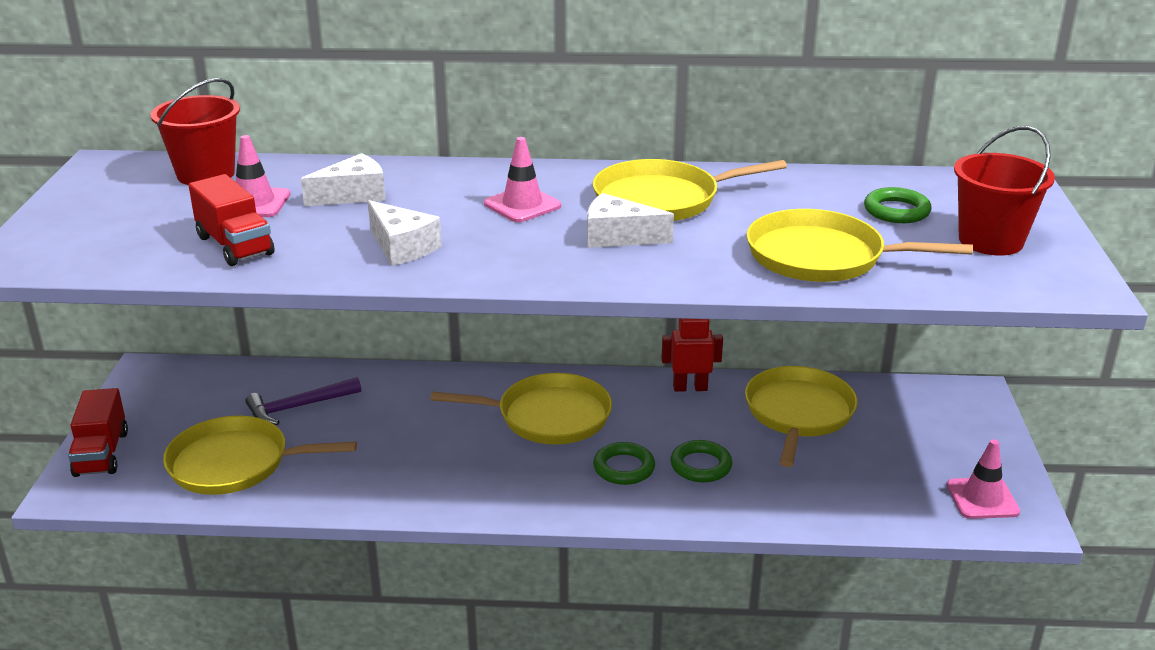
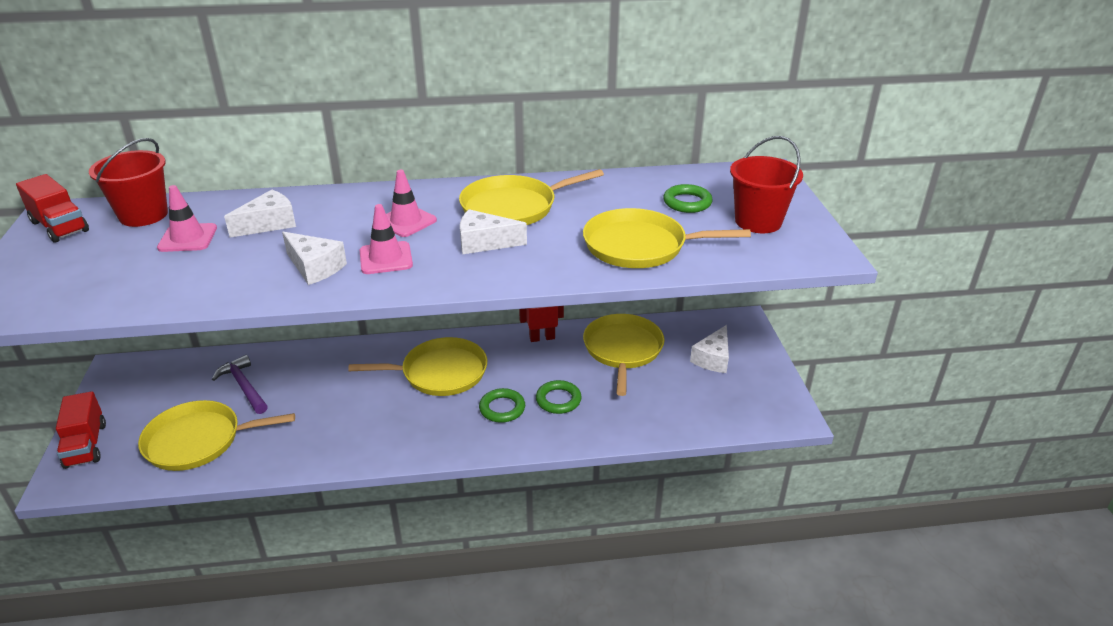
camera: 10 degrees left, 5 degrees up
(235, 245) = (175, 278): red truck -> red truck (59, 226)
(298, 407) = (244, 386): purple hammer -> purple hammer turned 90 degrees clockwise
(924, 437) = (713, 358): none -> white cheese
(982, 498) = (760, 402): pink traffic cone -> pink traffic cone (386, 258)

